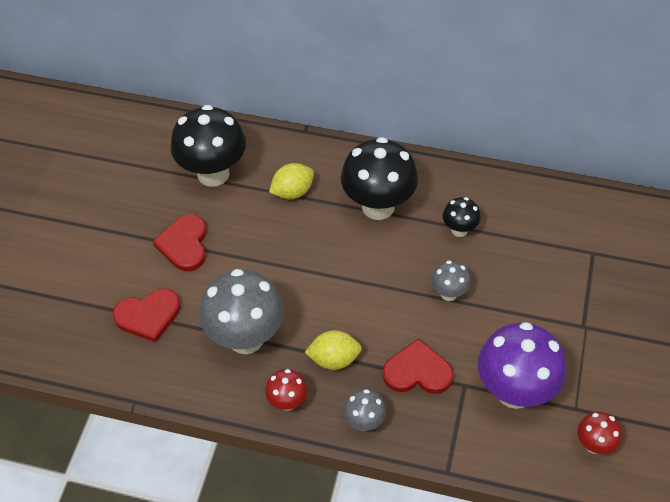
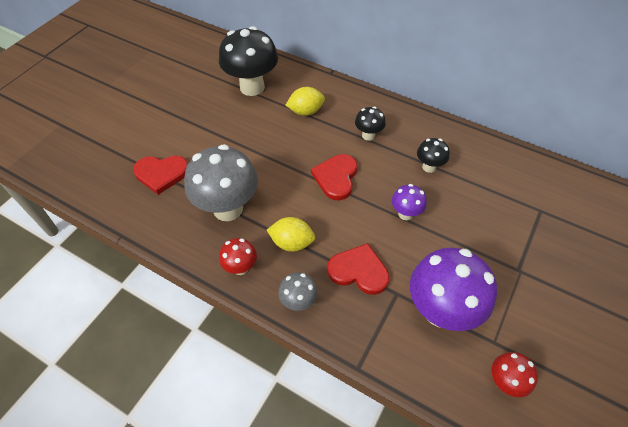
camera: 15 degrees right, 0 degrees up
(184, 244) = (210, 130): red heart -> red heart (336, 178)
(378, 206) = (368, 135): black mushroom -> black mushroom, size x0.49
(448, 293) = (405, 214): grey mushroom -> purple mushroom

